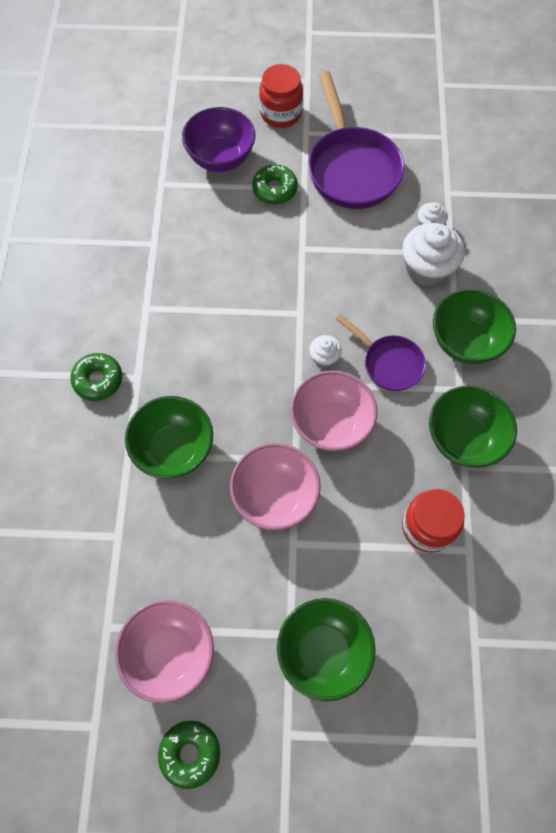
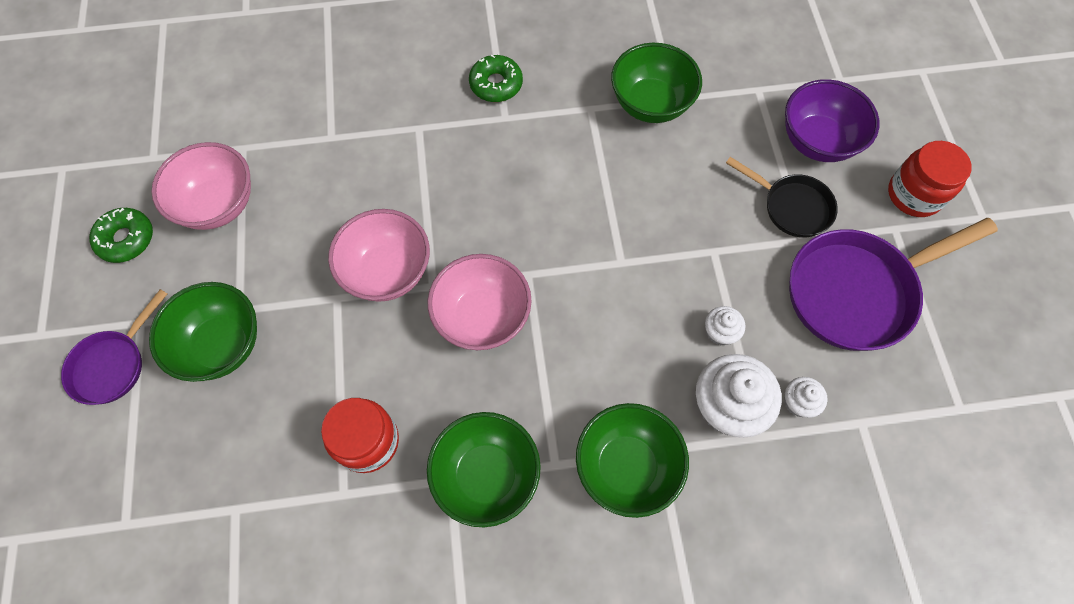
camera: 80 degrees right, 0 degrees up
(174, 449) = (429, 166): green bowl -> green bowl (650, 104)
(274, 189) = (791, 207): green donut -> black pan
(324, 357) = (567, 297): white cupcake -> white cupcake (720, 332)
(388, 363) = (575, 372): purple pan -> purple pan (113, 364)

